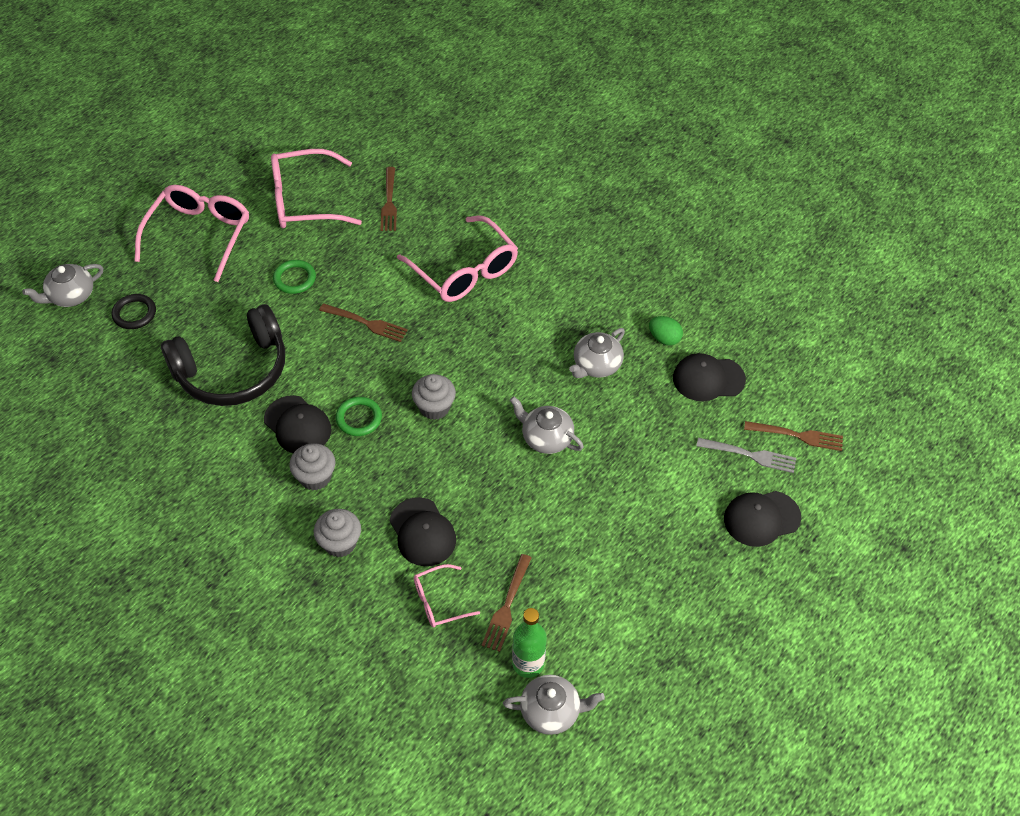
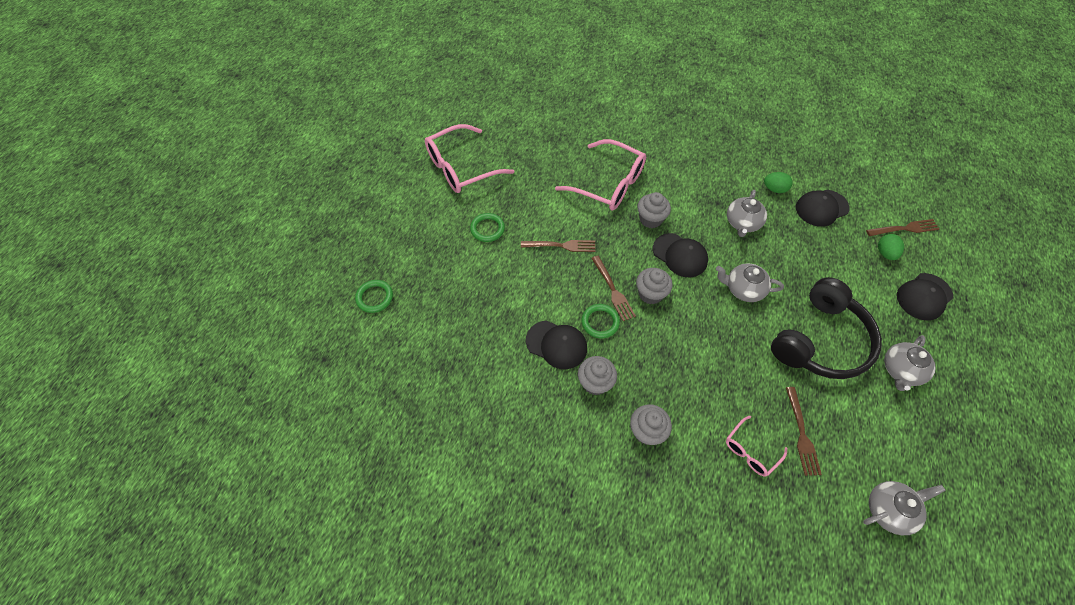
camera: 20 degrees left, 5 degrees up
(71, 296) = (313, 300): grey teapot -> grey teapot (900, 370)
(134, 313) = (374, 297): black ring -> green ring
(199, 236) = (394, 219): pink glasses -> none
(233, 370) = (480, 317): black headphones -> black headphones (821, 341)
(389, 202) = (524, 150): brown fork -> brown fork (613, 290)
(422, 532) = (703, 397): black cap -> black cap (680, 255)
(488, 326) = (650, 219): none -> grey cupcake
(528, 663) = (847, 476): green bottle -> none
(750, 455) = (885, 253): grey fork -> green egg

